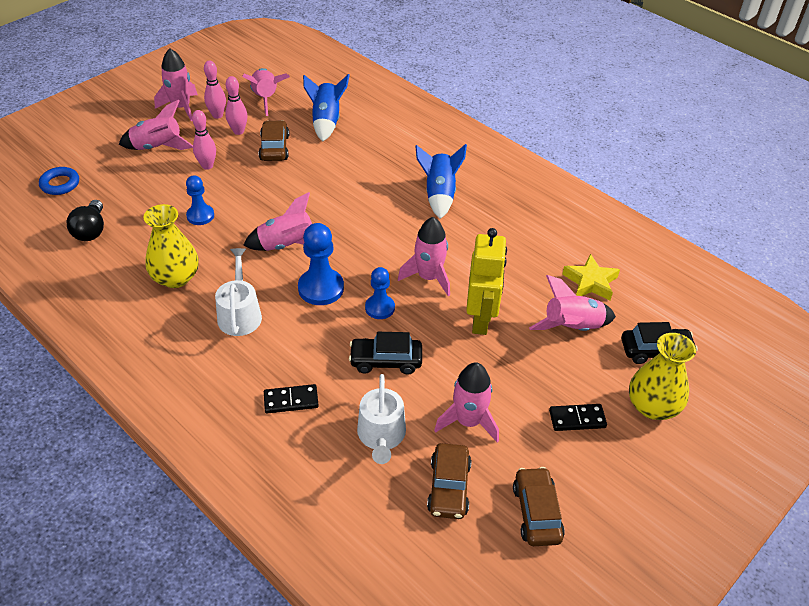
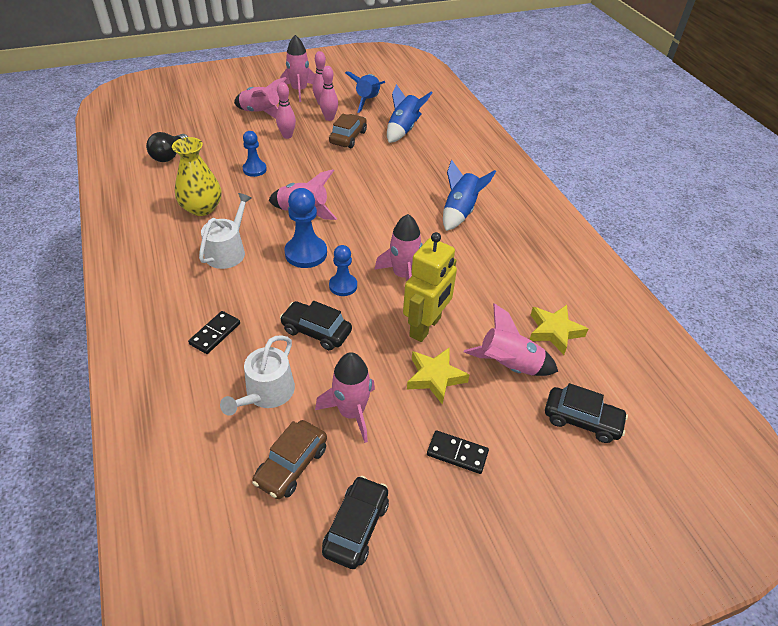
camera: 25 degrees right, 0 degrees up
(60, 184) = (174, 118): blue ring -> none
(266, 99) = (367, 101): pink rocket -> blue rocket
(291, 400) = (215, 334): black domino -> black domino turned 75 degrees counterclockwise
(518, 362) = (435, 377): none -> yellow star
(536, 513) = (356, 527): brown car -> black car
(652, 406) = (544, 473): yellow vase -> none

